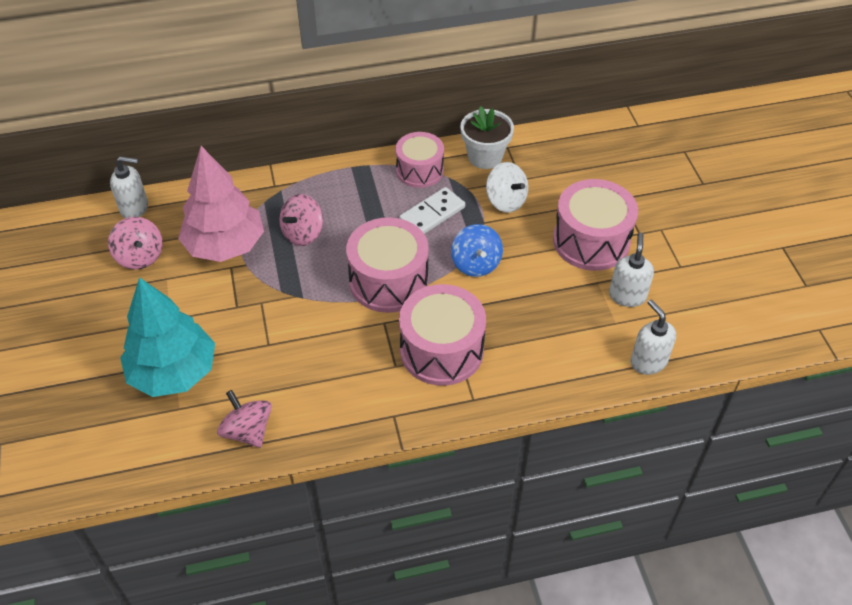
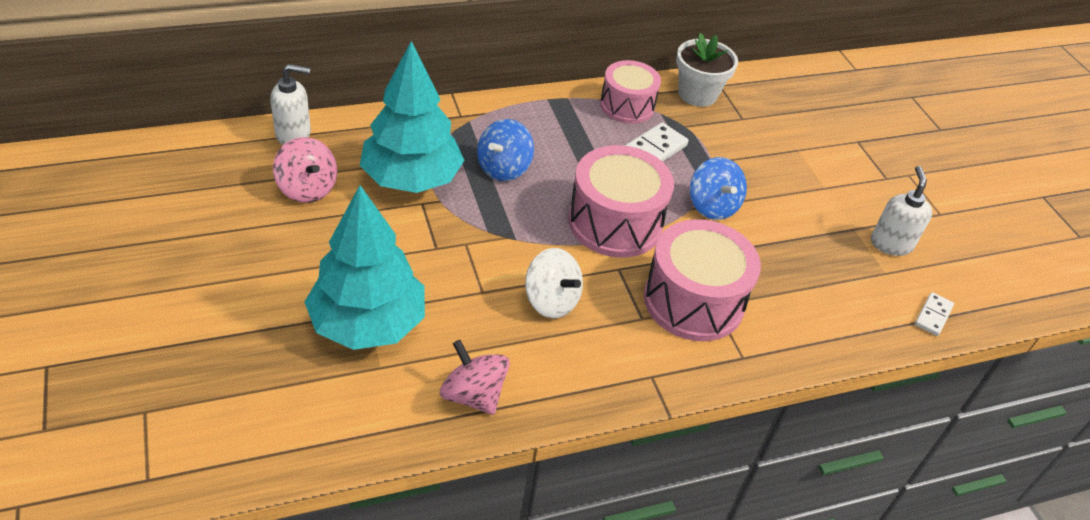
camera: 10 degrees left, 5 degrees down
(225, 246) = (411, 179): pink tree -> turquoise tree
(303, 233) = (503, 168): pink spinning top -> blue spinning top
(506, 201) = (731, 140): white spinning top -> white spinning top (551, 301)
(591, 241) = (836, 185): pink drum -> none
(648, 361) = (933, 316): white soap dispenser -> white domino

